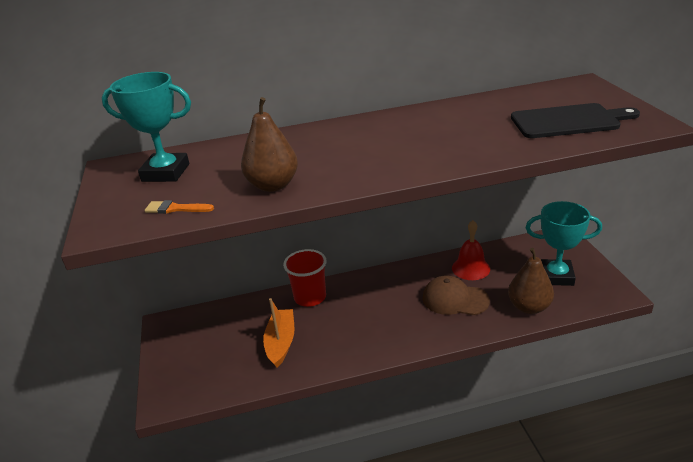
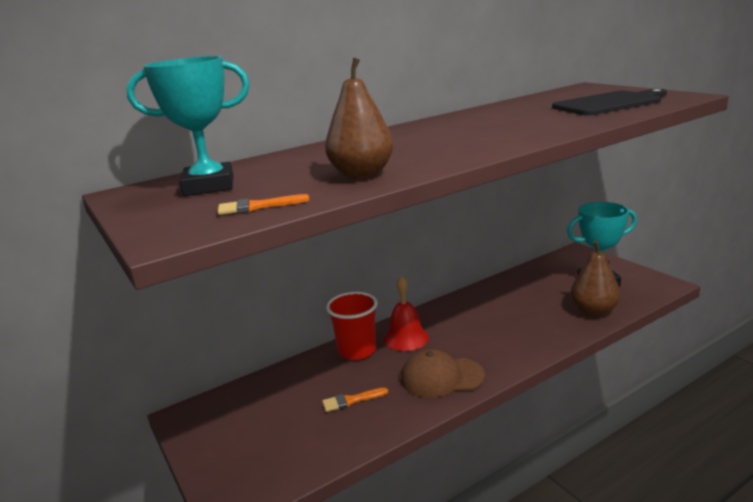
camera: 20 degrees left, 10 degrees down
(281, 342) = (351, 400): orange boat -> orange brush
(455, 299) = (516, 320): brown cap -> brown cap (441, 377)
(470, 268) = (512, 291): red bell -> red bell (406, 338)

